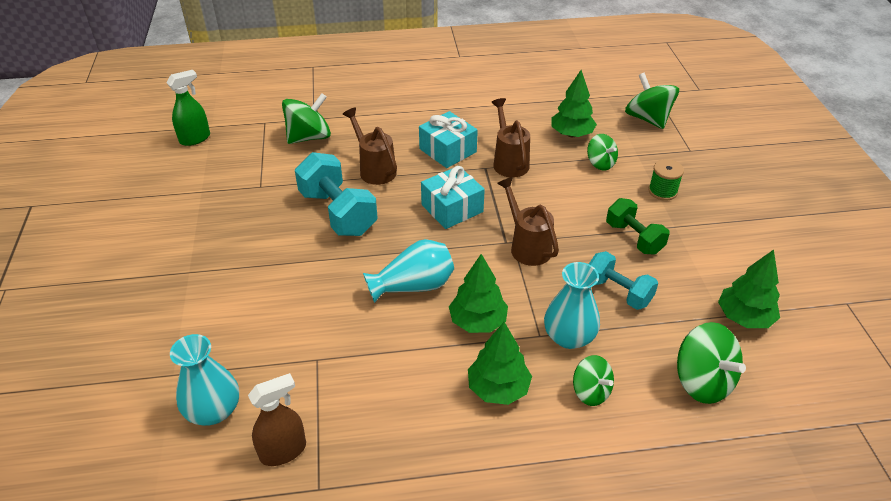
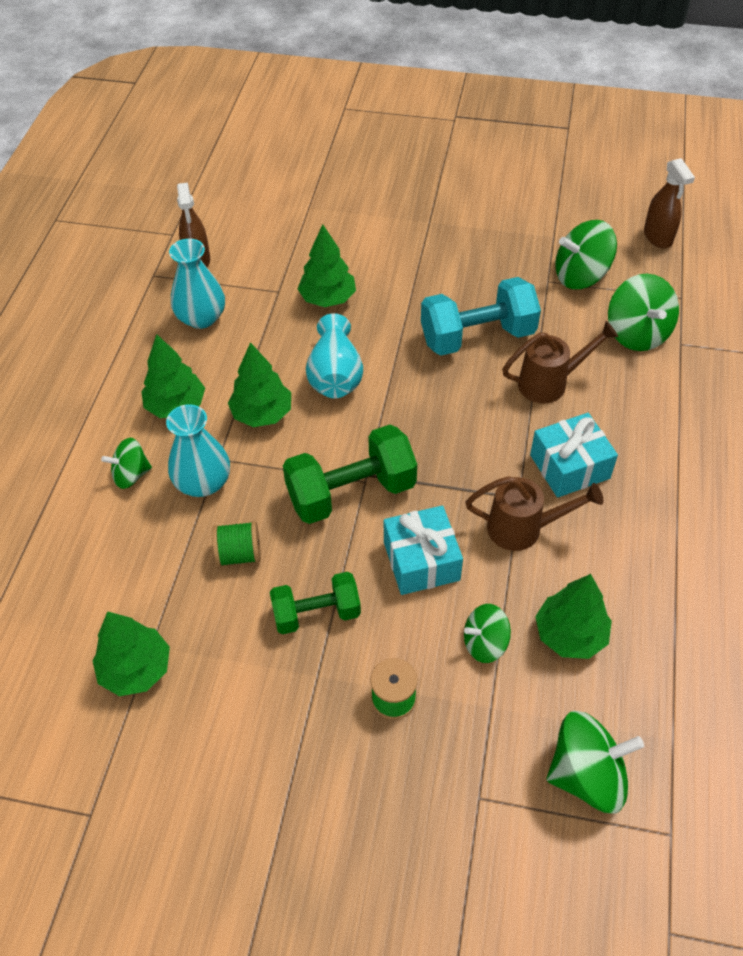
camera: 110 degrees right, 10 degrees up
(195, 139) = (658, 237): green spray bottle -> brown spray bottle
(213, 410) = (259, 227): turquoise vase -> turquoise vase (201, 318)
(317, 317) = (327, 298): none -> green tree
(452, 208) = (447, 439): turquoise gift -> turquoise gift (421, 561)
(527, 246) = (351, 492): brown watering can -> green dumbbell
(618, 292) = (239, 554): turquoise dumbbell -> green spool
(702, 381) = (85, 576): green spinning top -> green spinning top (581, 276)

